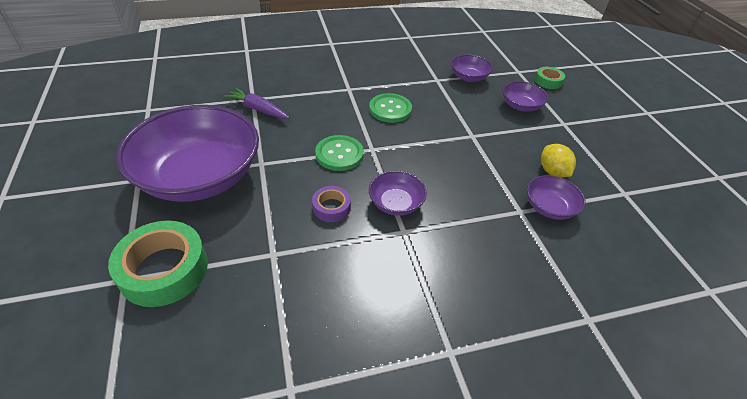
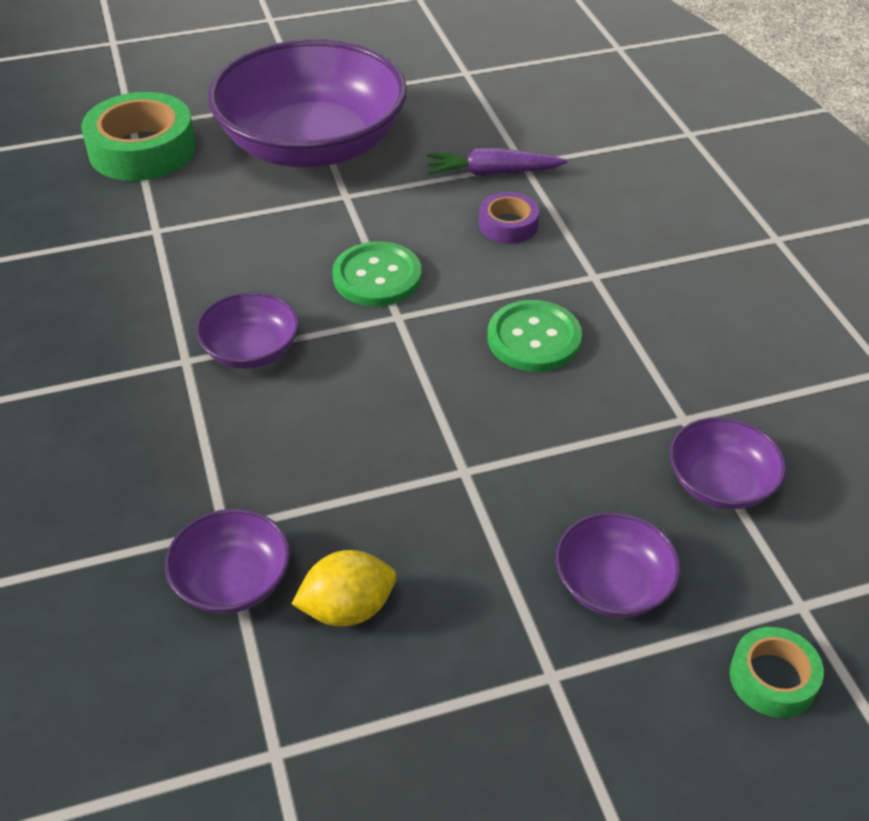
camera: 90 degrees right, 0 degrees up
(257, 109) = (492, 173): purple carrot -> purple carrot turned 120 degrees counterclockwise
(331, 207) = (243, 277): purple tape -> purple tape (508, 225)

